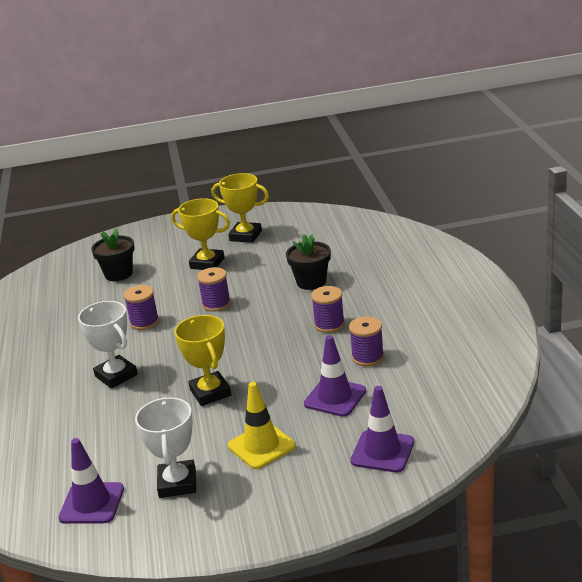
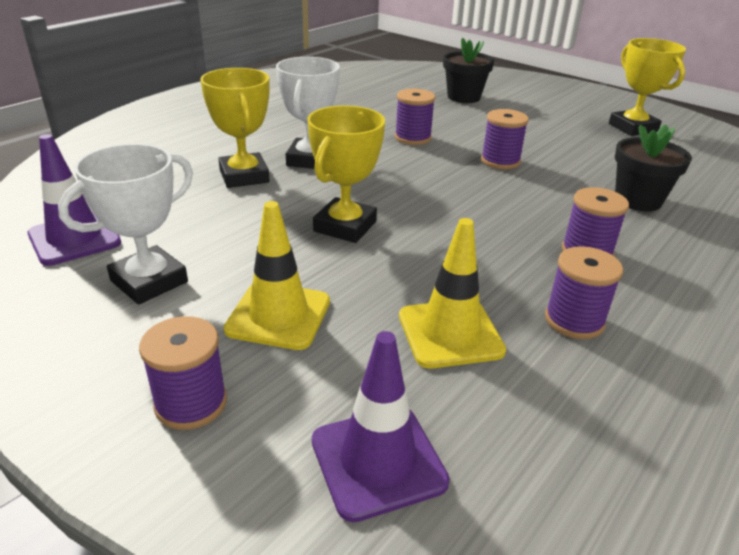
camera: 45 degrees right, 5 degrees up
(207, 263) = (554, 128): yellow trophy -> yellow trophy (244, 176)
(293, 494) = (191, 403): none -> purple spool
(335, 397) = (450, 333): purple traffic cone -> yellow traffic cone

